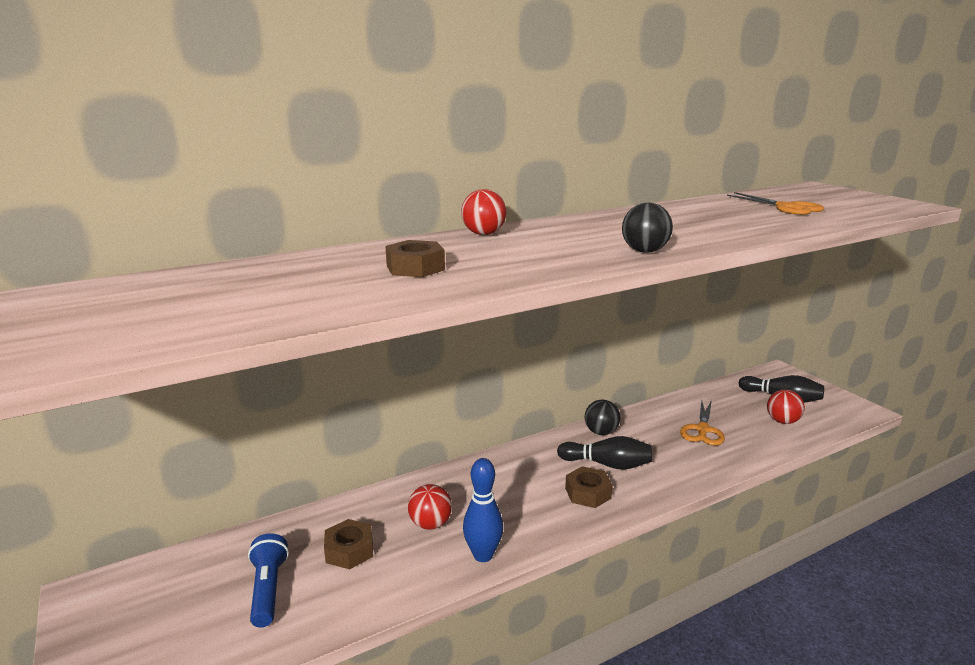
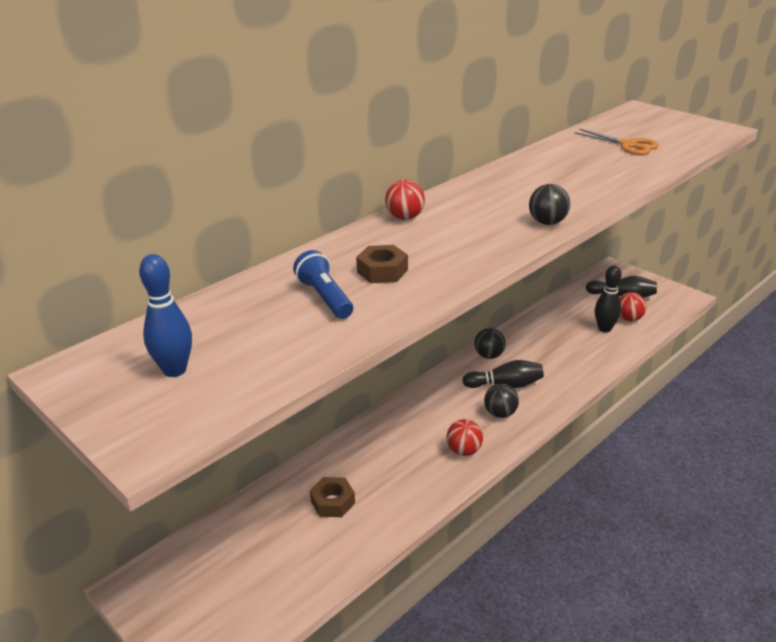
camera: 15 degrees left, 10 degrees up
(268, 589) = (285, 548): blue flashlight -> blue flashlight (324, 298)
(430, 524) = (387, 466): red ball -> red ball (464, 451)
(483, 555) = (441, 482): blue bowling pin -> blue bowling pin (175, 370)
(588, 493) = (500, 413): brown nut -> black ball
(702, 430) = (569, 338): orange scissors -> none
(749, 427) = (604, 329): none -> black bowling pin

